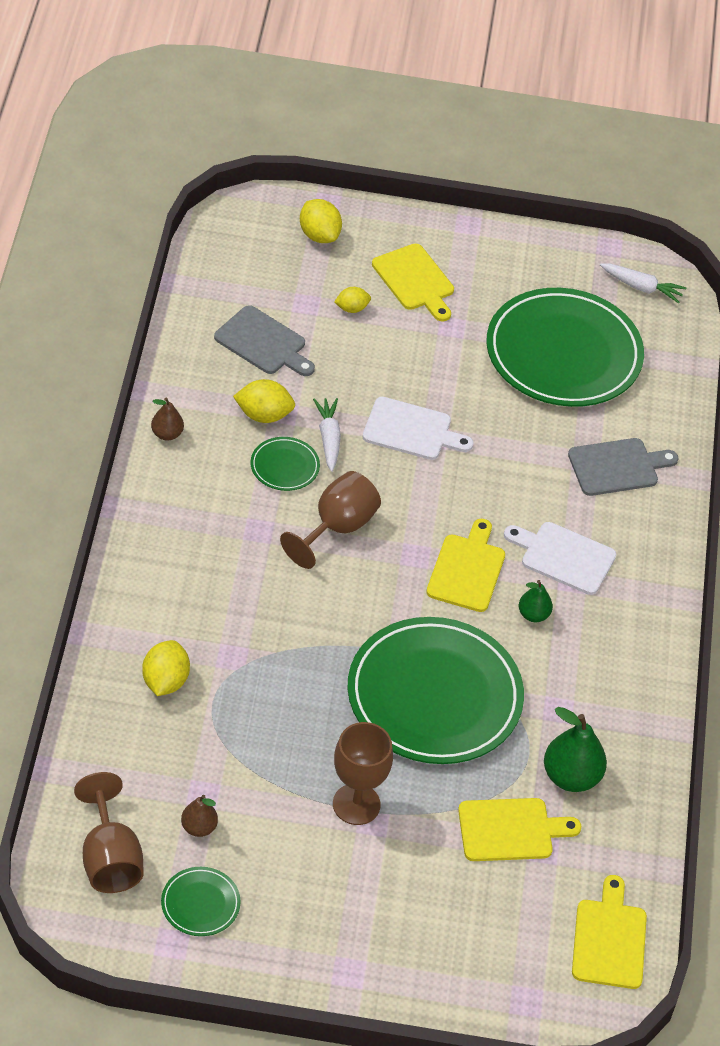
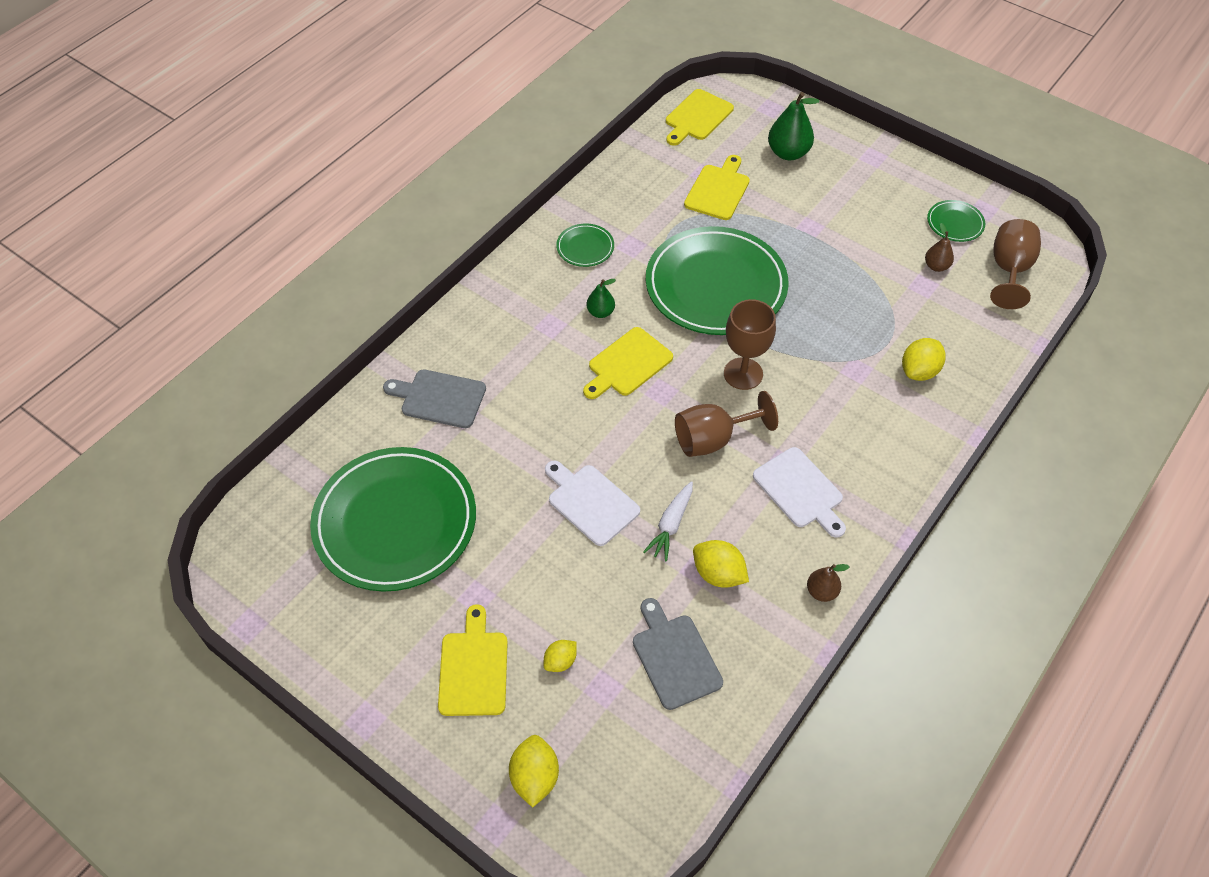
camera: 145 degrees left, 5 degrees up
(284, 466) = (727, 513): green plate -> green plate (585, 247)
(352, 308) = (560, 661): yellow lemon -> yellow lemon turned 60 degrees counterclockwise
(356, 804) = (815, 241): brown goblet -> brown goblet (743, 374)
(510, 830) = (718, 190): yellow cutting board -> yellow cutting board turned 90 degrees clockwise
(564, 557) = (543, 345): white cutting board -> white cutting board (800, 491)
(571, 777) = (654, 204): green pear -> green pear (788, 153)
(641, 287) = (261, 562): white carrot -> none

